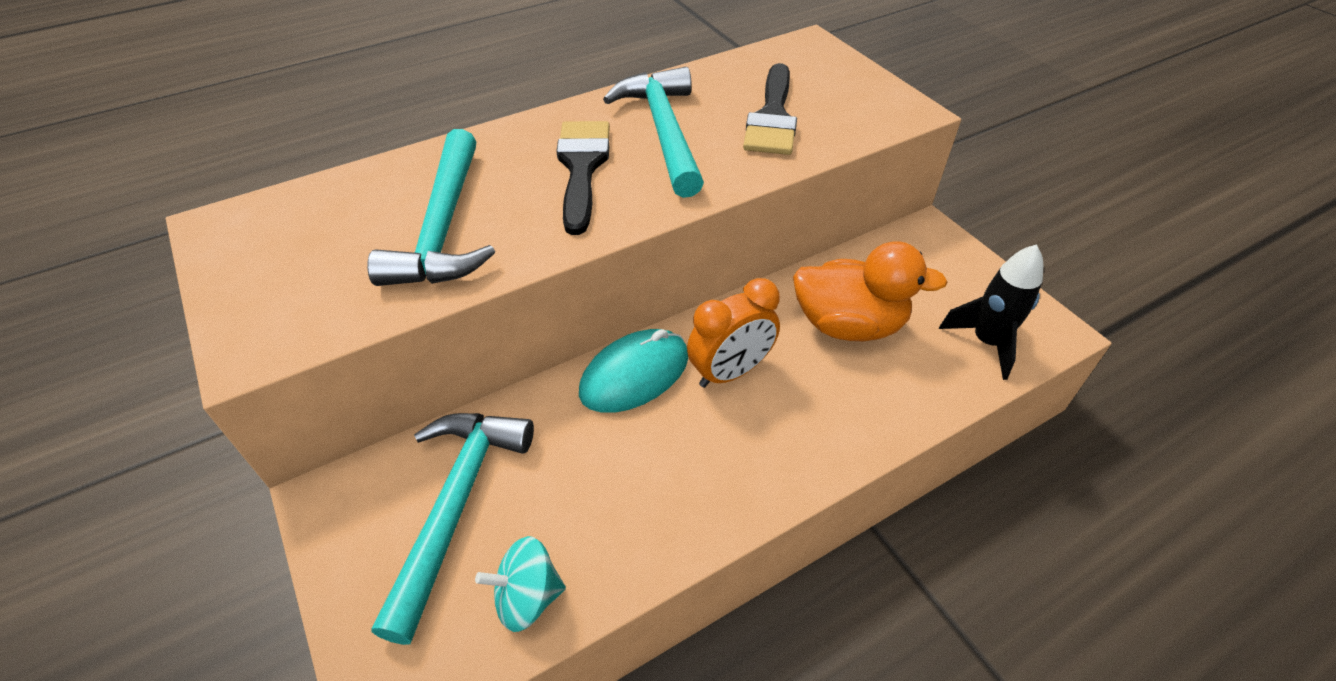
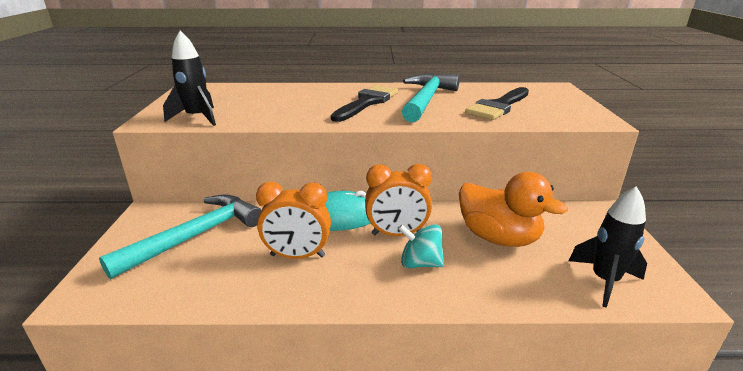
camera: 30 degrees right, 20 degrees down
(333, 310) = (197, 118): none -> black rocket
(444, 228) = (276, 106): turquoise hammer -> none
(527, 597) = (184, 287): turquoise spinning top -> turquoise spinning top (420, 263)
(635, 469) = (297, 256): none -> orange clock

